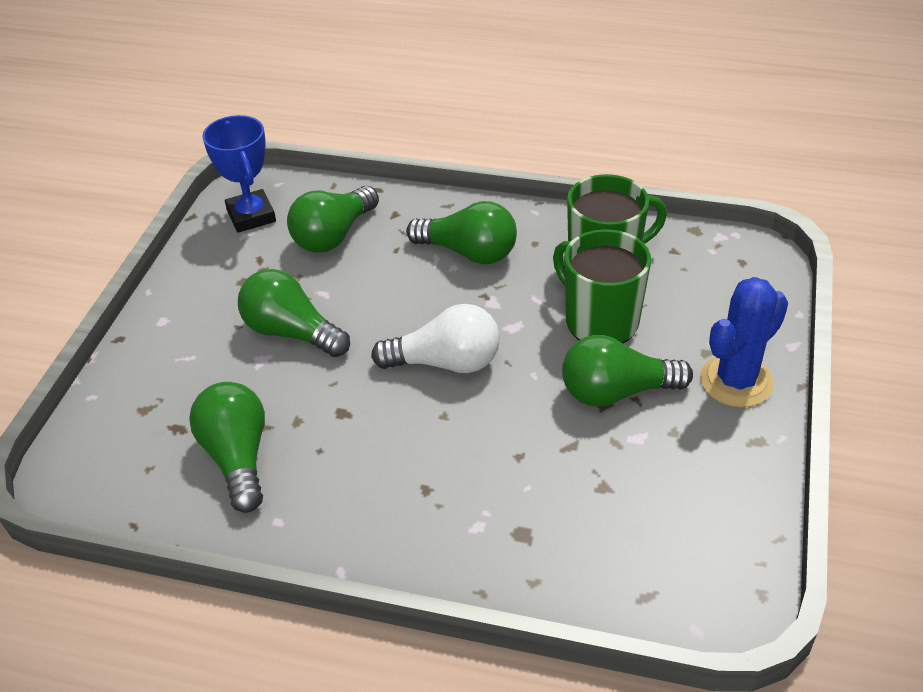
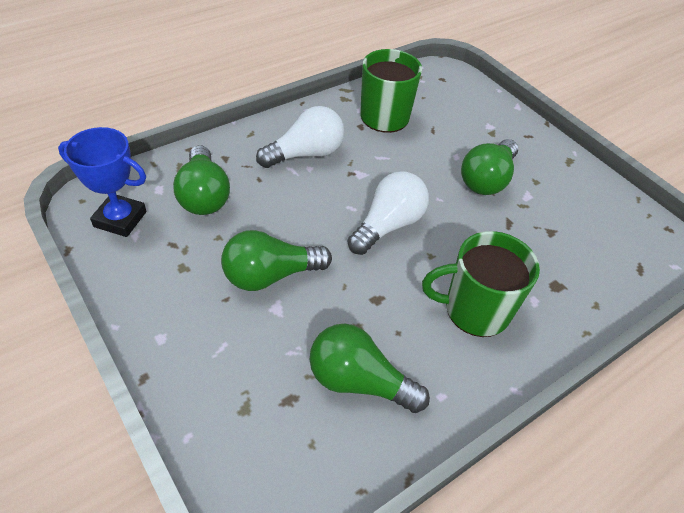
camera: 55 degrees left, 5 degrees up
(469, 252) = (306, 154): green light bulb -> white light bulb
(600, 321) = (427, 148): green mug -> green mug (475, 310)
(736, 381) = (523, 138): blue cactus -> none

